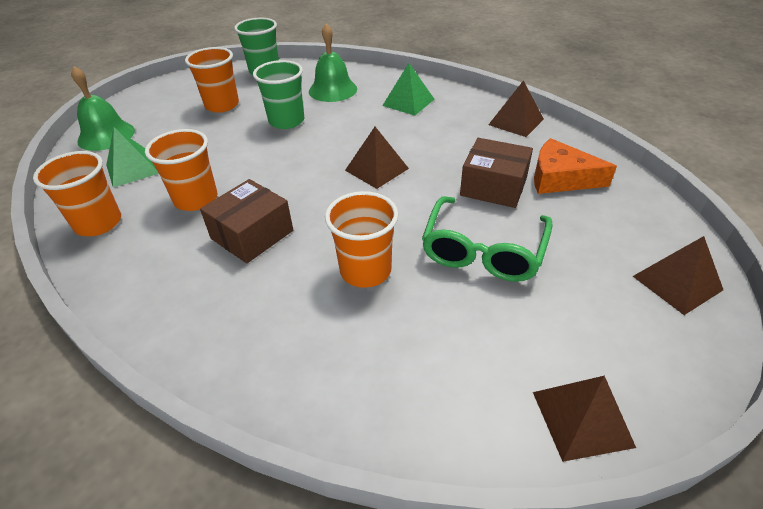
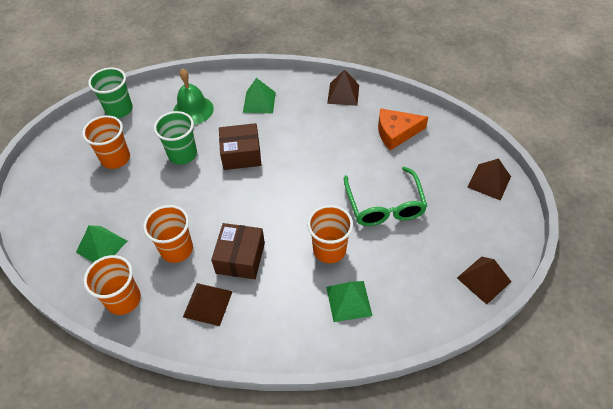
camera: 30 degrees left, 10 degrees up
(106, 135) = (45, 226): green bell -> none
(339, 344) = (349, 301): none -> green pyramid
(377, 169) = (281, 172): brown pyramid -> brown pyramid (208, 304)
(493, 186) = (362, 155): brown box -> brown box (241, 154)

